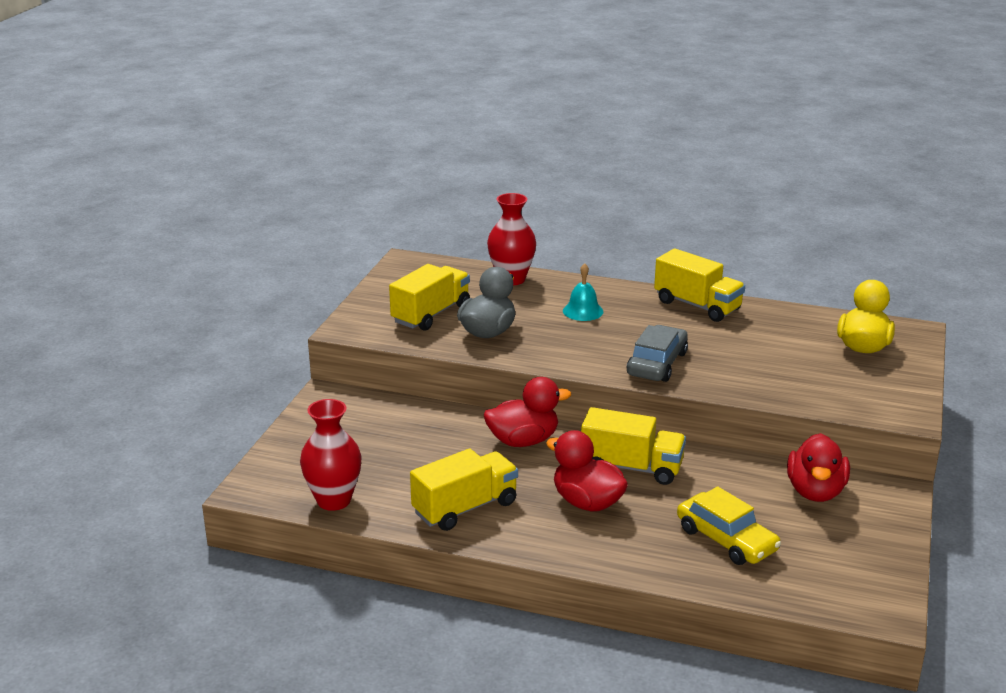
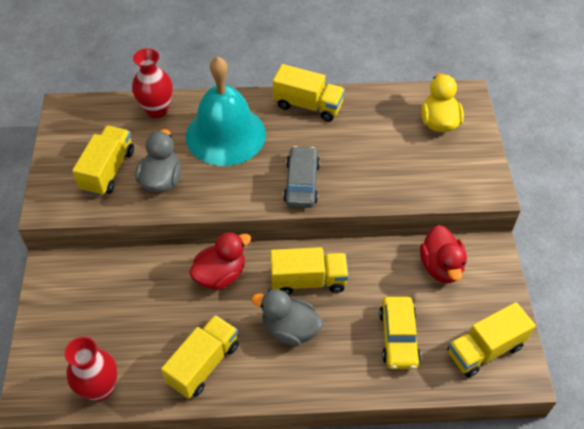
camera: 20 degrees left, 25 degrees up
(583, 311) = (225, 135): turquoise bell -> turquoise bell, size x2.48
(587, 502) = (290, 329): red duck -> grey duck
(726, 539) = (398, 337): yellow car -> yellow car turned 60 degrees clockwise
(842, 576) = (485, 349): none -> yellow truck

